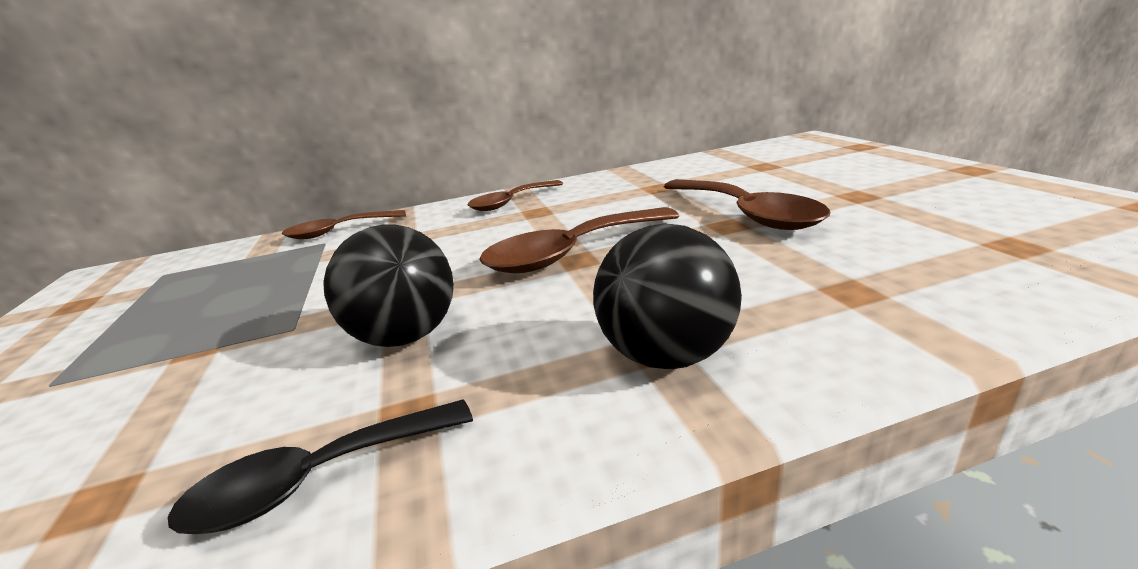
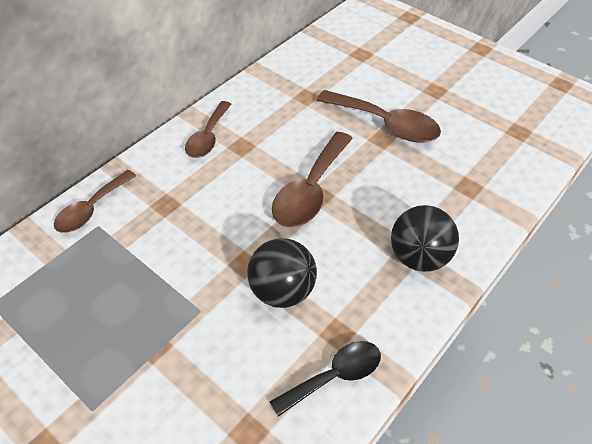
camera: 35 degrees left, 25 degrees up
(317, 479) = (335, 376): black spoon -> black spoon turned 150 degrees counterclockwise

